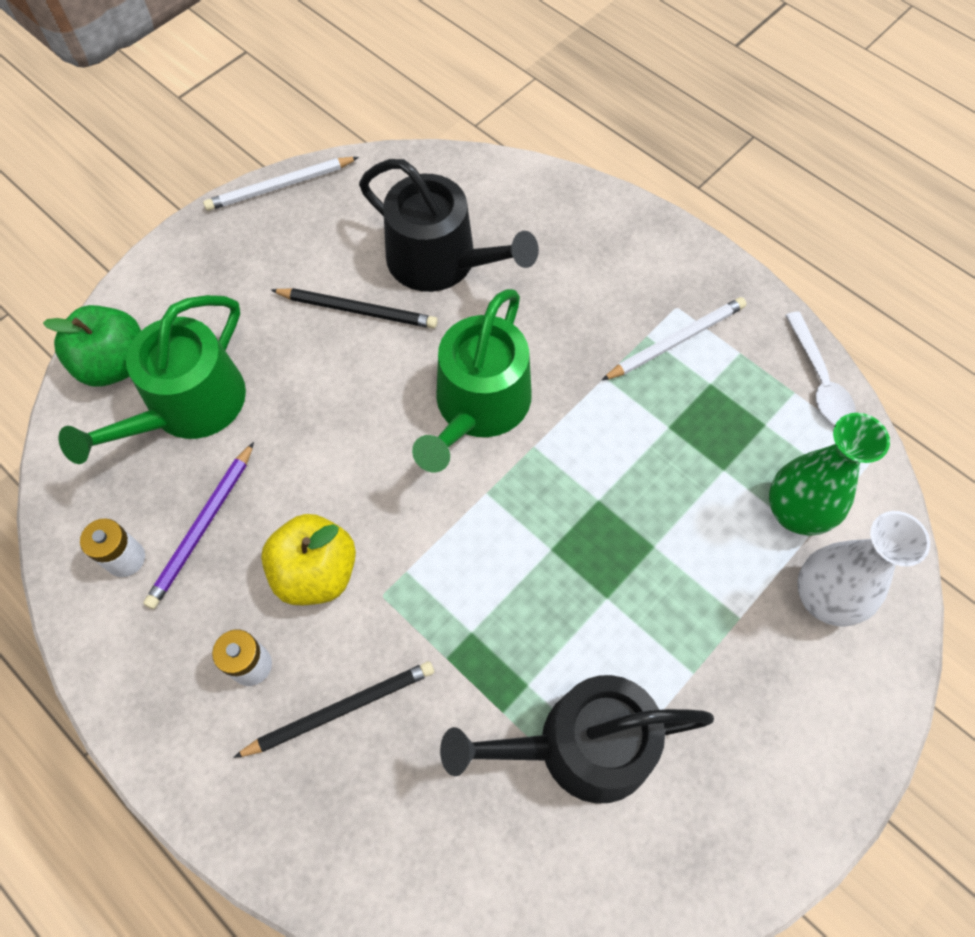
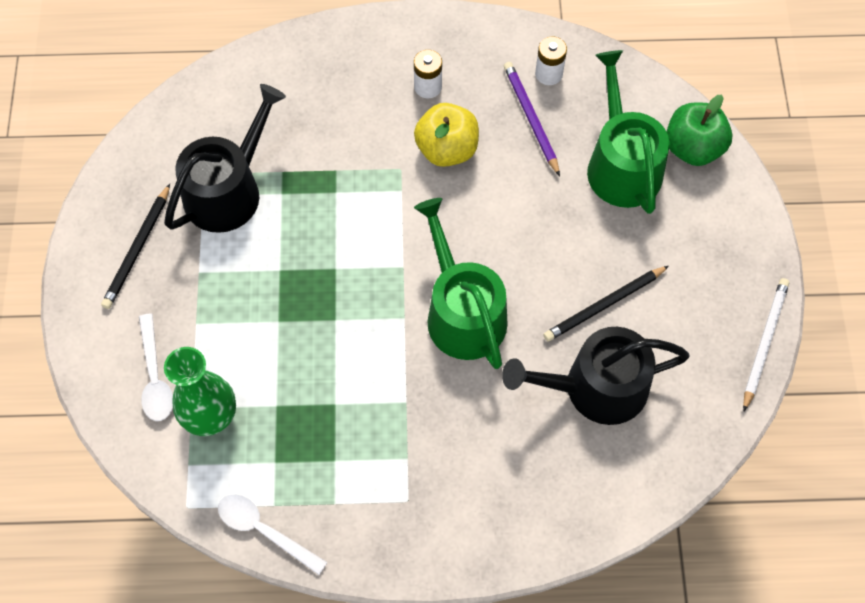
camera: 135 degrees right, 0 degrees up
(340, 709) = (363, 107): black pencil -> black pencil (138, 249)
(676, 341) = (384, 472): white pencil -> none
(824, 598) = (155, 377): white vase -> white spoon

